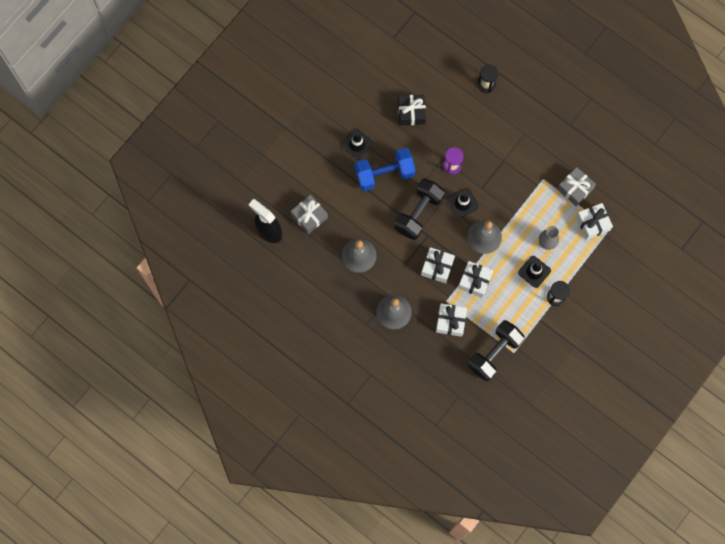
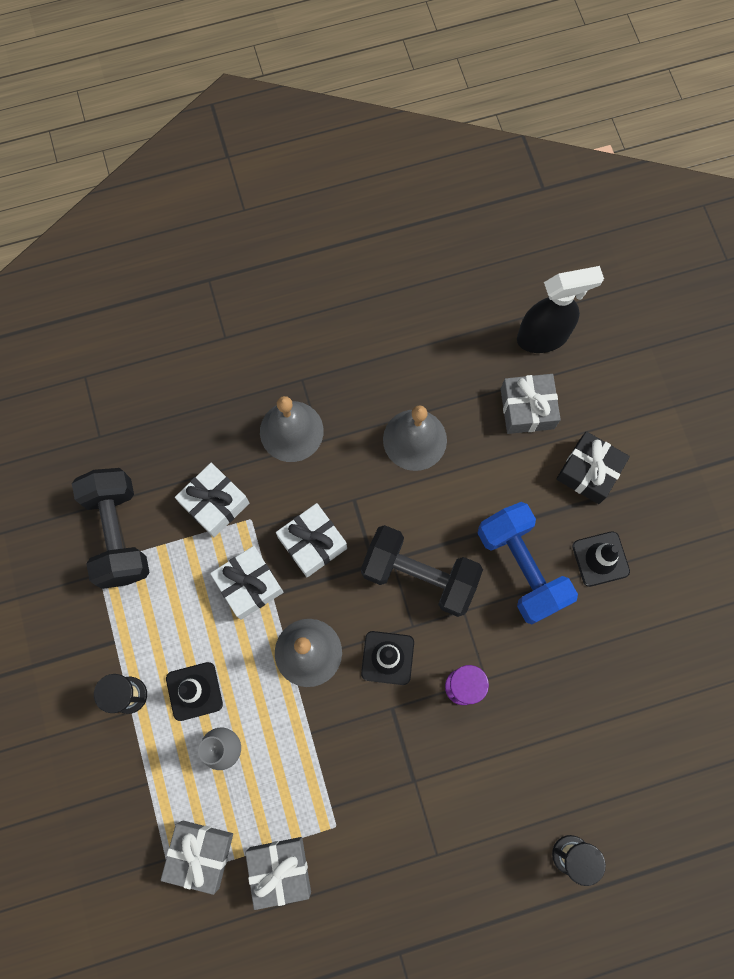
camera: 125 degrees right, 0 degrees up
(384, 174) = (521, 567): blue dumbbell -> blue dumbbell turned 45 degrees counterclockwise
(411, 112) = (600, 685): black gift -> black gift (588, 472)
(418, 213) = (419, 575): black dumbbell -> black dumbbell turned 45 degrees counterclockwise
(592, 223) = (200, 854): white gift -> grey gift

